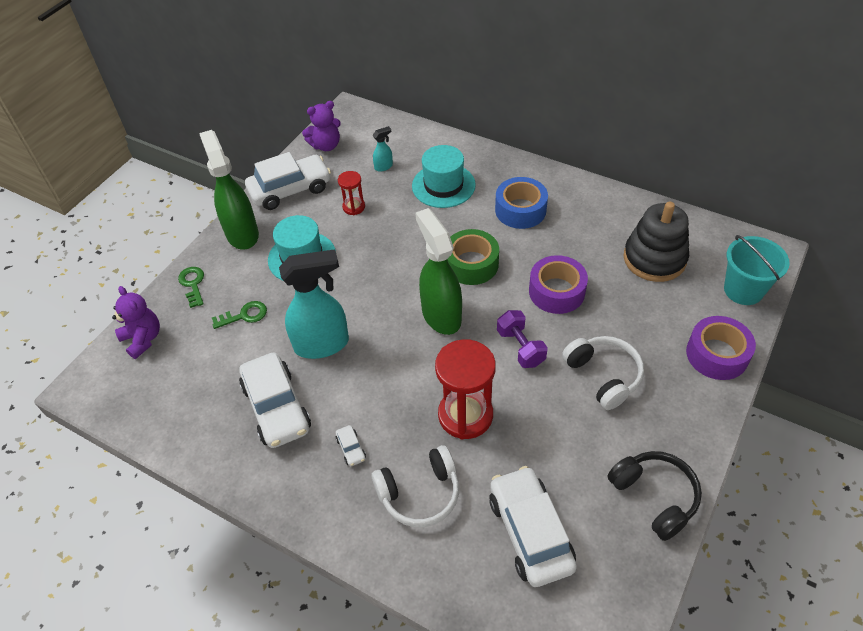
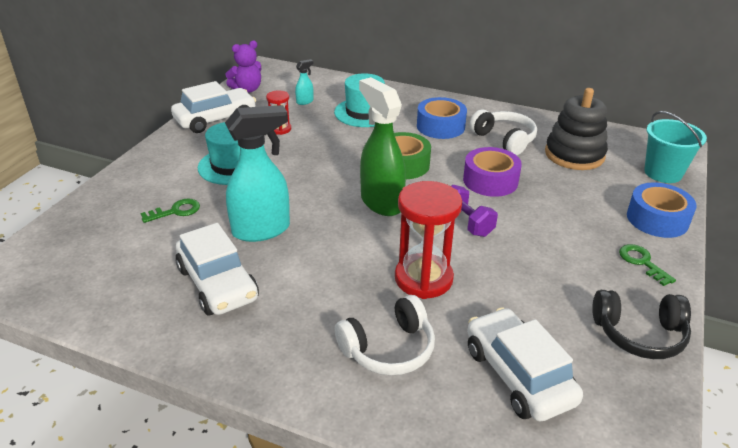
camera: 10 degrees left, 15 degrees down
(143, 339) = (64, 235): purple teddy bear -> none
(193, 284) = (119, 190): green key -> green key (642, 262)
(242, 234) = (169, 151): green spray bottle -> none
(351, 449) = (305, 314): white car -> none
(603, 376) = (555, 240): white headphones -> white headphones (504, 140)
(655, 497) = (639, 334): black headphones -> black headphones turned 135 degrees clockwise
(717, 354) = (657, 219): purple tape -> blue tape

